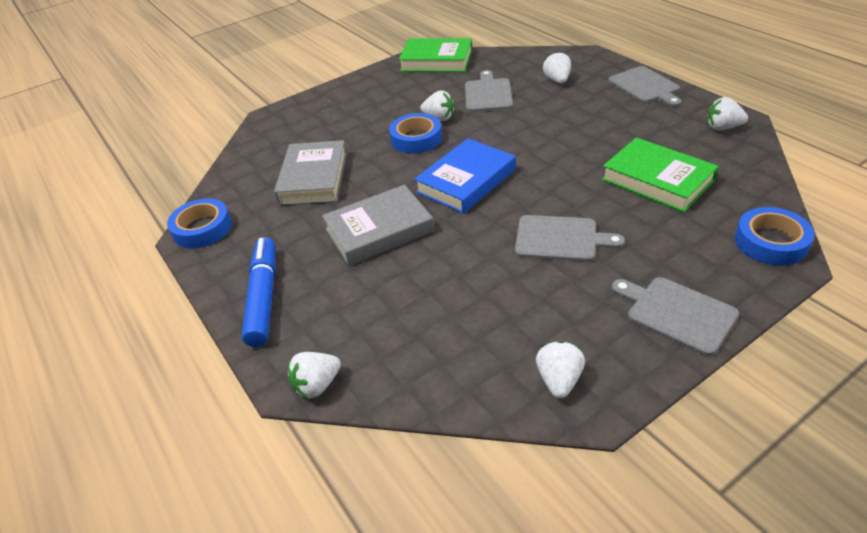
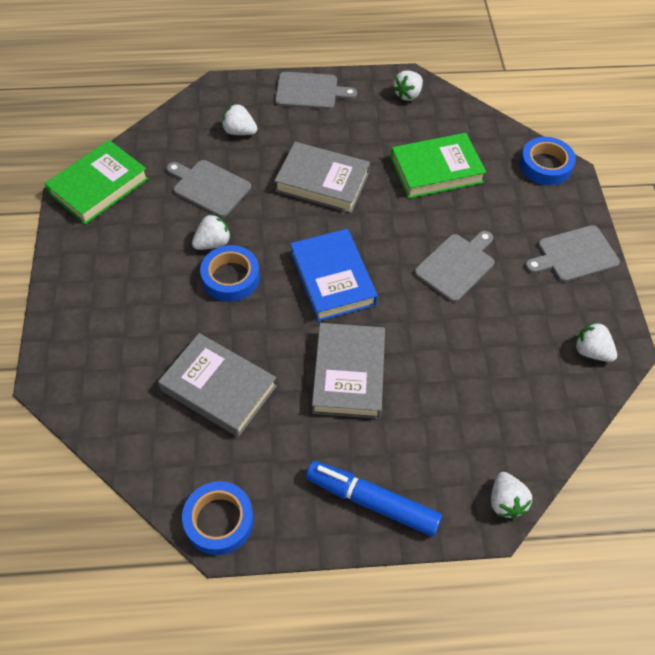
camera: 65 degrees left, 15 degrees up
(559, 133) = (322, 181): none -> grey book

